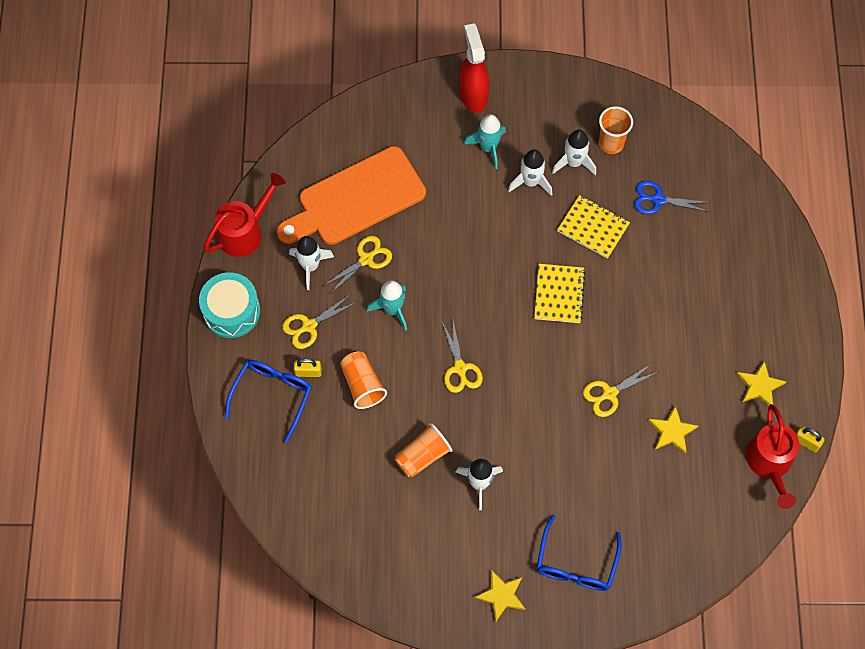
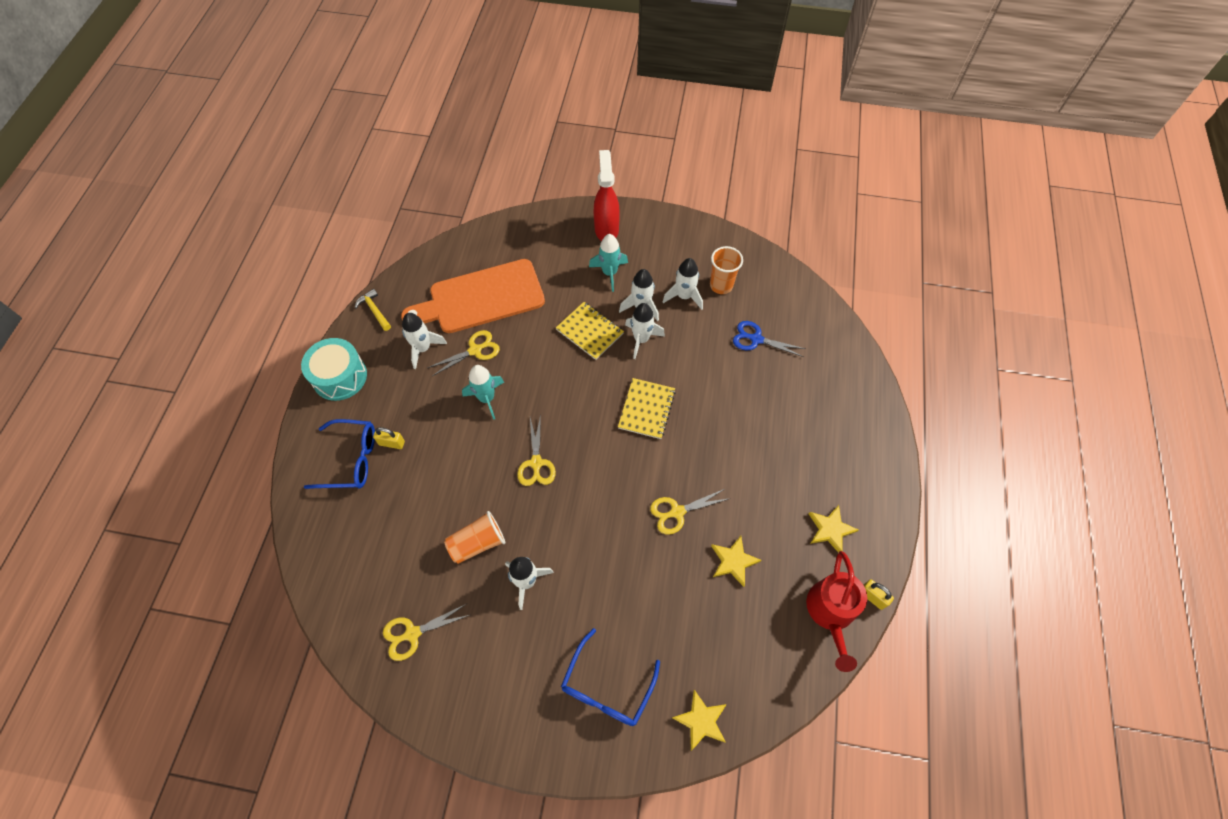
camera: 10 degrees right, 5 degrees down
(245, 231) = (374, 310): red watering can -> yellow hammer
(272, 395) = (351, 459): blue glasses -> blue glasses turned 60 degrees clockwise
(309, 326) = (405, 401): yellow scissors -> yellow scissors (412, 634)
(362, 385) = (439, 463): orange cup -> none
(501, 595) = (520, 709): yellow star -> yellow star (701, 721)
(538, 219) = (641, 339): none -> white rocket
(593, 227) = (691, 354): yellow notebook -> yellow notebook (590, 331)

